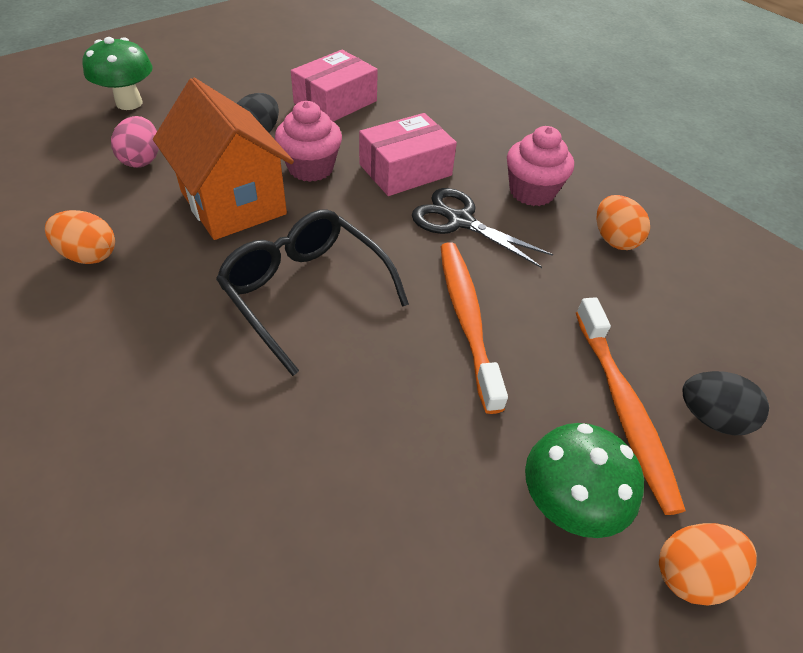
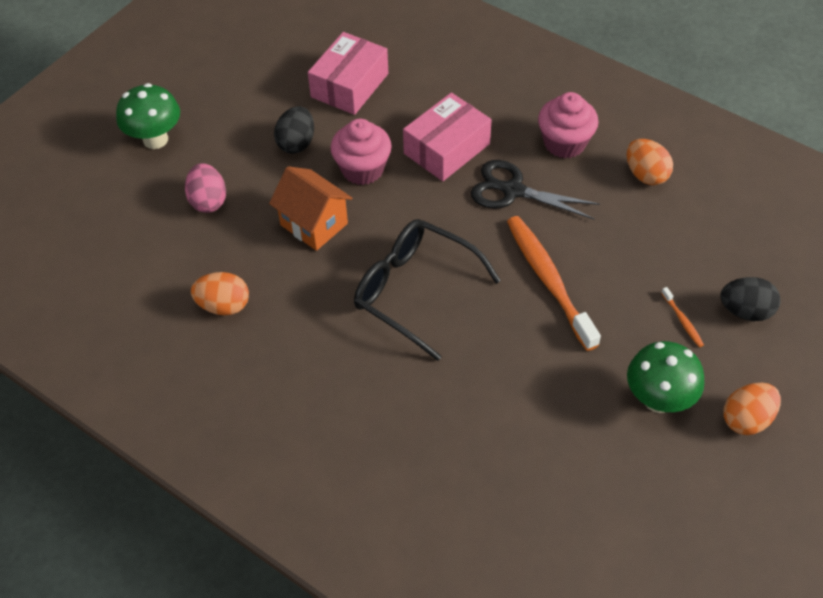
camera: 10 degrees left, 5 degrees up
(233, 203) = (314, 224): orange house -> orange house, size x0.66
(623, 408) = (682, 321): orange toothbrush -> orange toothbrush, size x0.41

